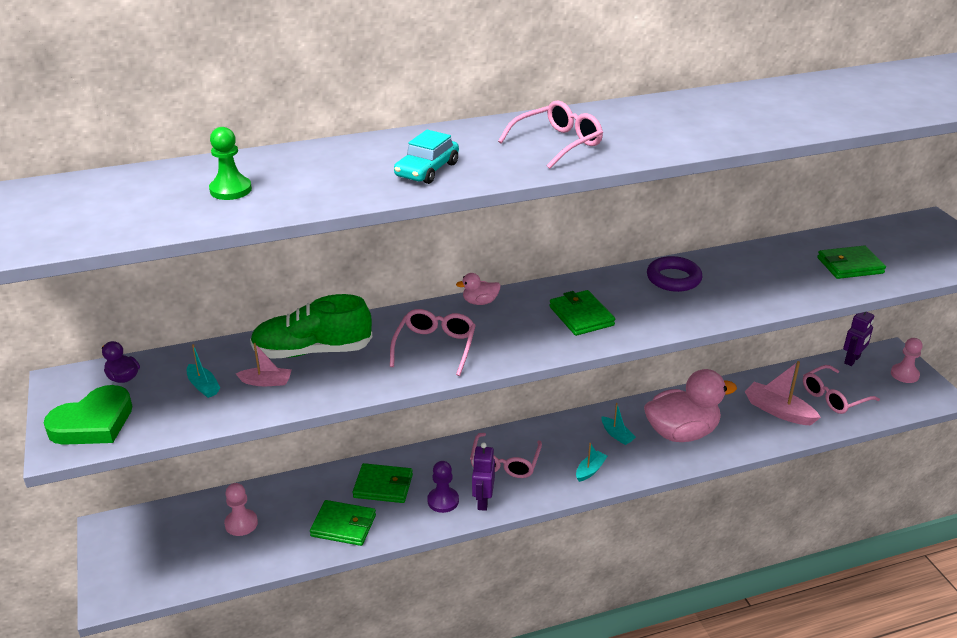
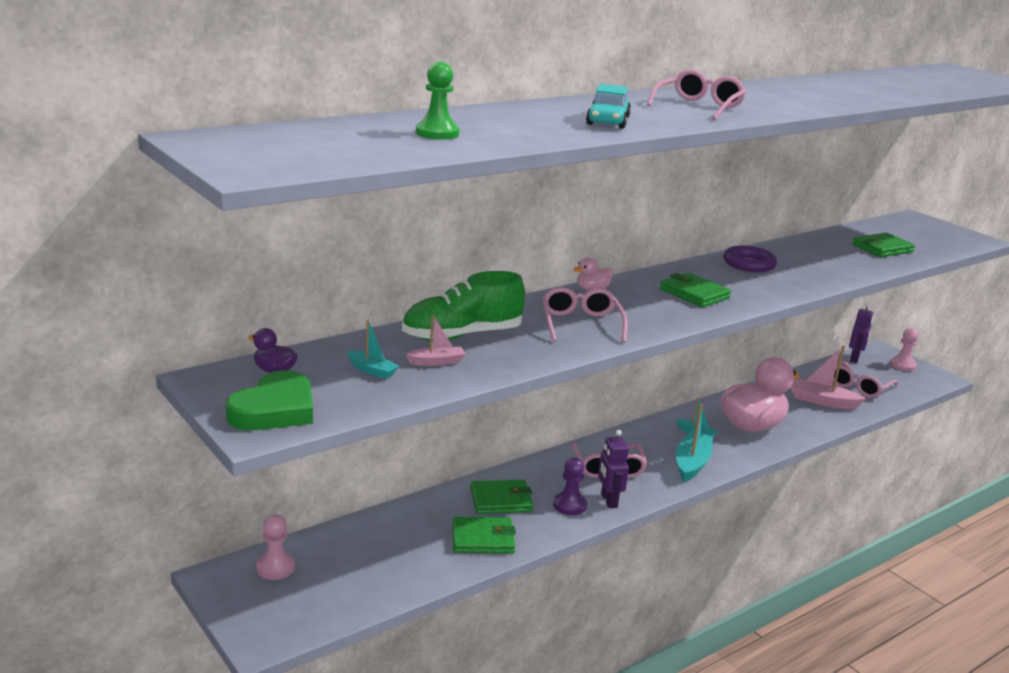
camera: 20 degrees left, 10 degrees down
(241, 523) = (370, 552): pink pawn -> pink pawn (275, 567)
(590, 470) = (691, 464): turquoise boat -> turquoise boat, size x1.78

